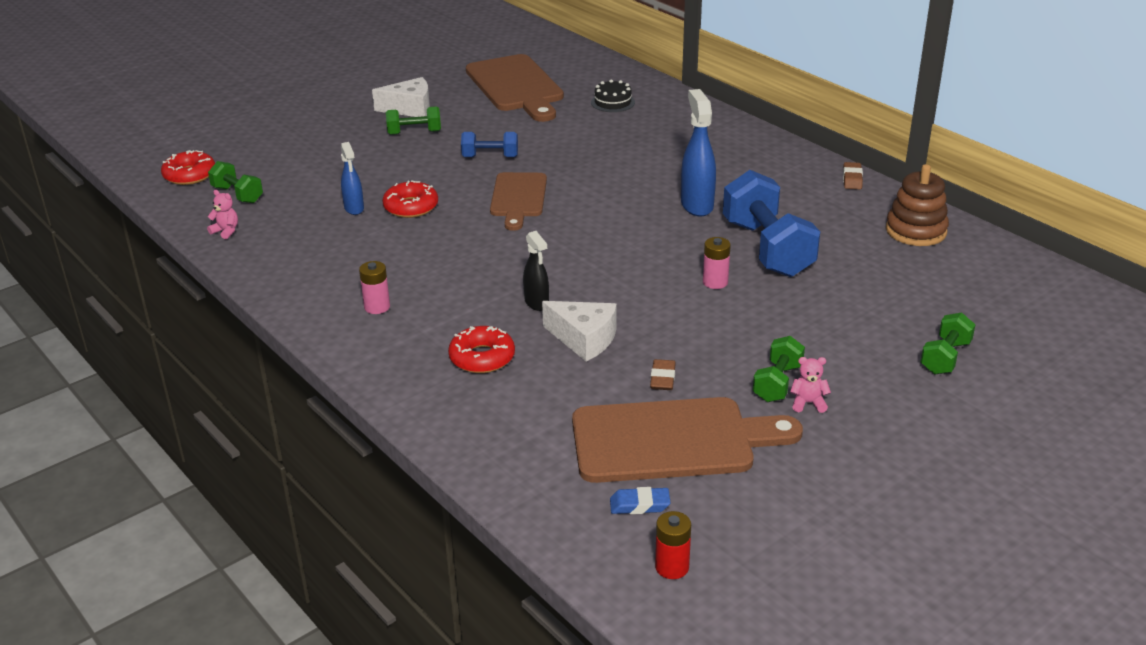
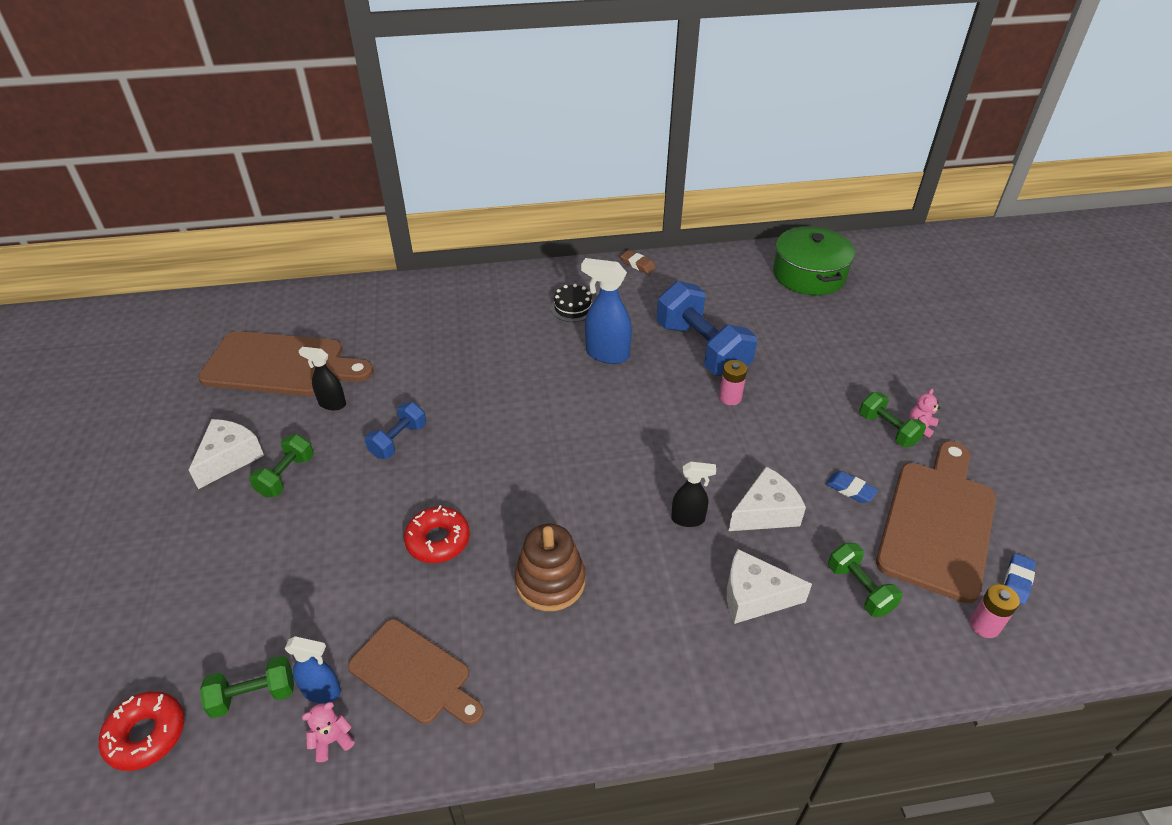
camera: 60 degrees left, 10 degrees up
(354, 208) = (396, 590): blue spray bottle -> blue spray bottle (322, 691)
(377, 307) = (612, 647): pink battery -> pink battery (984, 625)
(482, 358) = (754, 597): red donut -> white cheese
(499, 119) = (332, 404): none -> black spray bottle
(518, 198) = (495, 454): brown cutting board -> brown cutting board (414, 674)
(612, 102) = (385, 321): black cake -> black cake (573, 308)
(662, 379) = (850, 490): brown eraser -> blue eraser
(672, 567) = (1101, 597): red battery -> none
(767, 249) = (702, 349): blue dumbbell -> blue dumbbell turned 45 degrees clockwise
(916, 231) = (731, 273): brown stacking toy -> brown stacking toy (550, 581)
(945, 357) = (896, 338): green dumbbell -> green dumbbell (859, 589)
(983, 276) = (809, 275): none -> green pot

